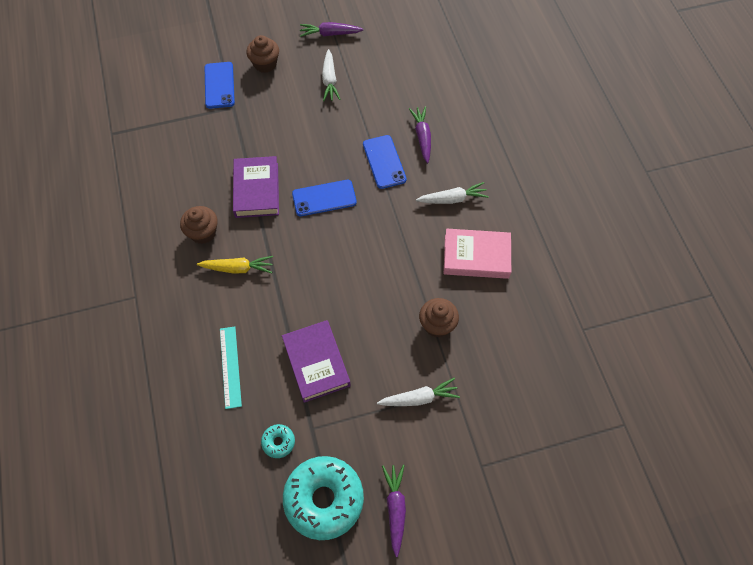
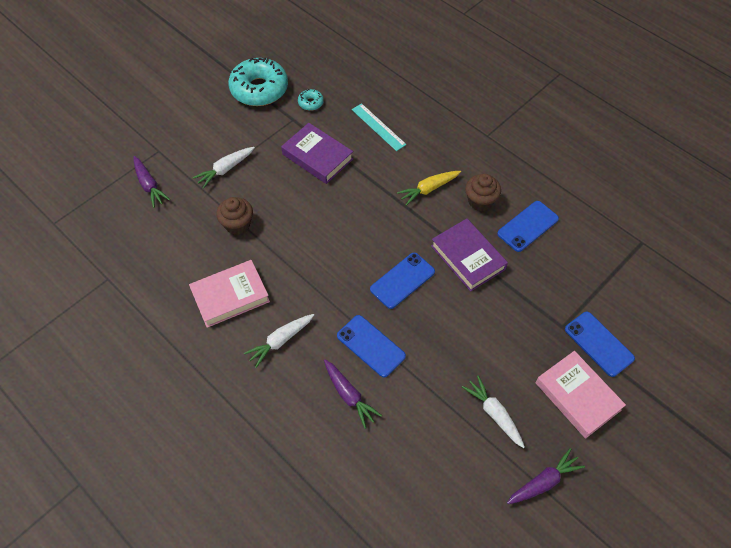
camera: 150 degrees right, 5 degrees down
(185, 190) = (528, 226): none -> blue phone
(265, 64) = (578, 396): brown cupcake -> pink book
(395, 508) = (208, 104): purple carrot -> purple carrot (149, 185)

